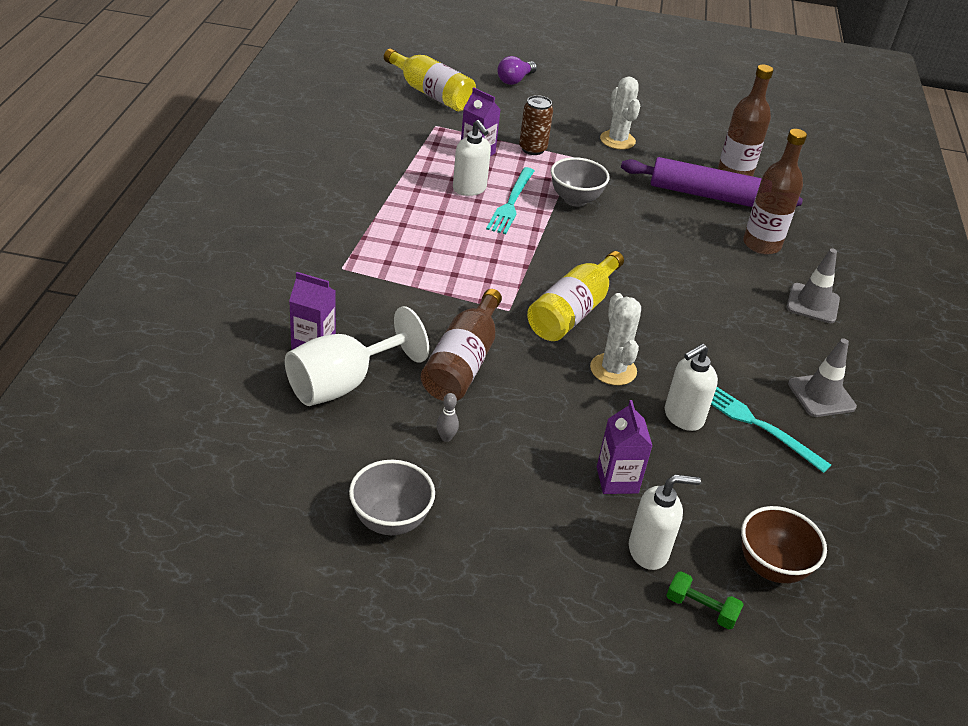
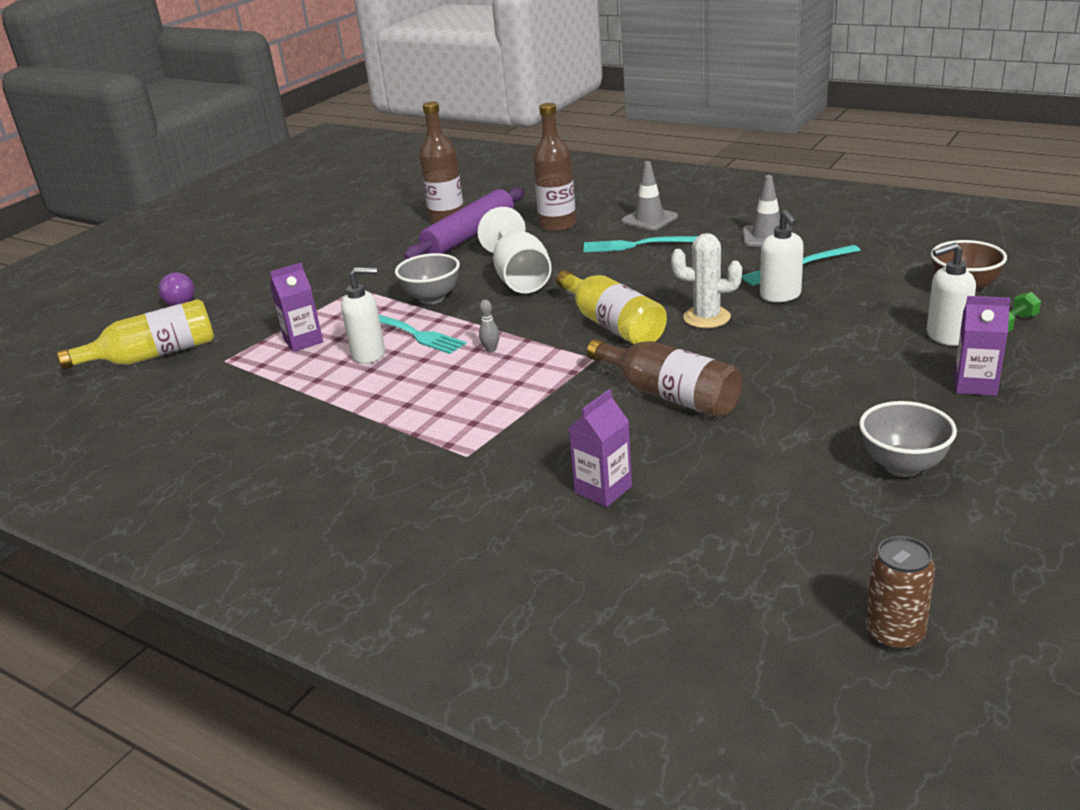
camera: 60 degrees left, 10 degrees down
(343, 384) = (680, 475): white goblet -> white goblet (519, 278)
(446, 437) = (783, 419): grey bowling pin -> grey bowling pin (491, 349)
(532, 149) = (323, 308): brown can -> brown can (894, 634)
(617, 140) = (346, 262): white cactus -> none
(617, 480) = (857, 337): purple carton -> purple carton (975, 385)
(649, 551) = (946, 336): white soap dispenser -> white soap dispenser turned 120 degrees counterclockwise
(747, 305) = (639, 245): none -> turquoise fork

